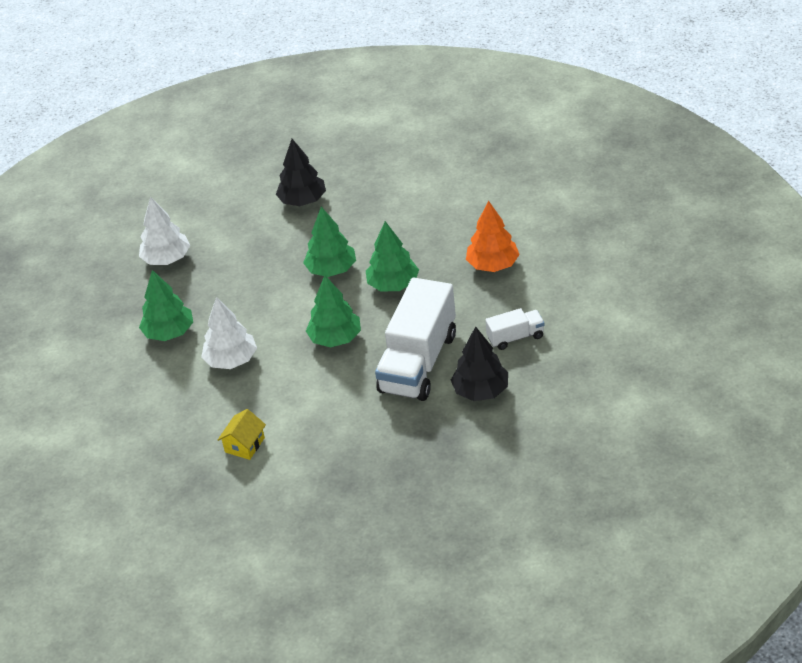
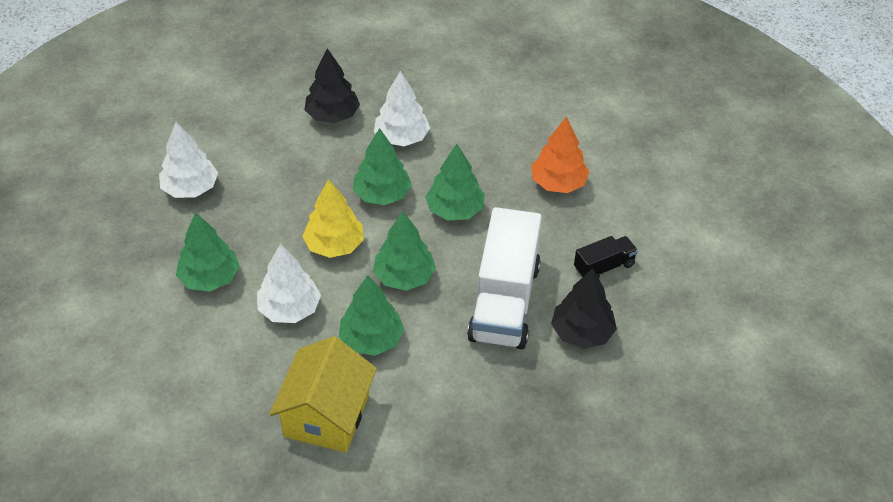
camera: 15 degrees left, 5 degrees up
(244, 445) = (326, 415): yellow house -> yellow house, size x1.96
(280, 310) = (334, 245): none -> yellow tree
(296, 388) = (371, 340): none -> green tree
(360, 221) = (402, 138): none -> white tree
(515, 337) = (604, 267): white truck -> black truck

